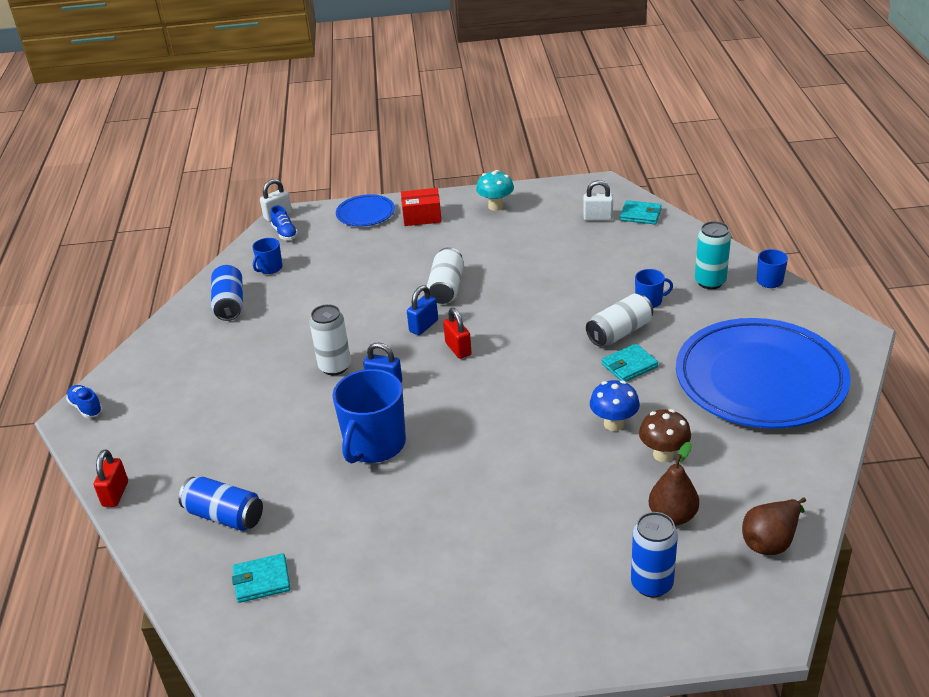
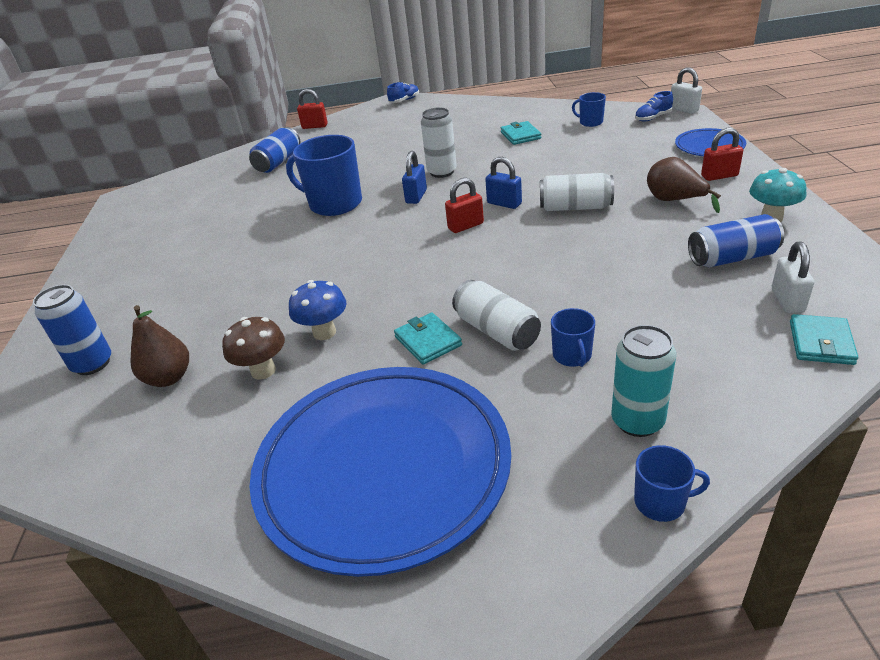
camera: 90 degrees right, 0 degrees up
(230, 304) = (531, 118): blue can -> blue can (732, 258)
(262, 580) = (211, 185): turquoise wallet -> turquoise wallet (520, 135)
(422, 216) = (719, 176): red box -> red padlock
(771, 541) = (91, 457): brown pear -> brown pear (675, 201)

